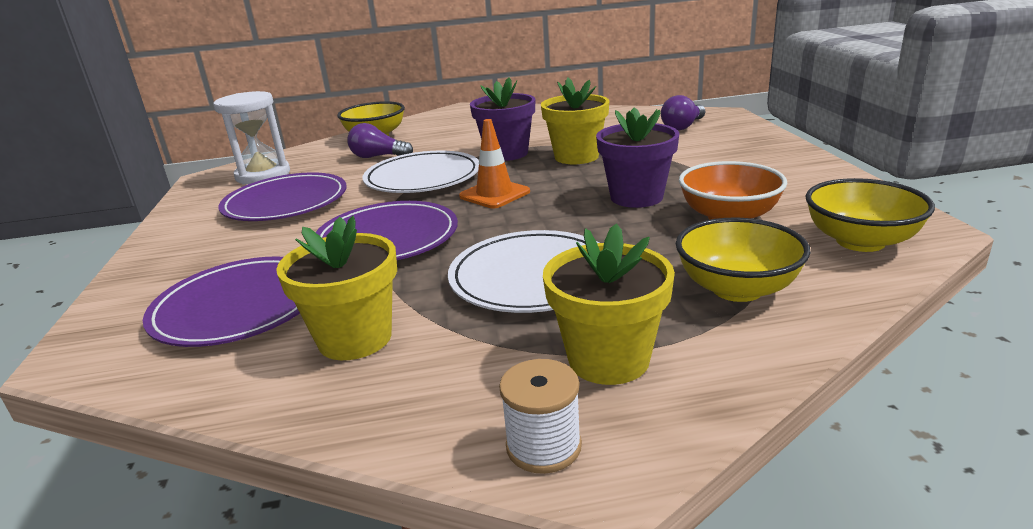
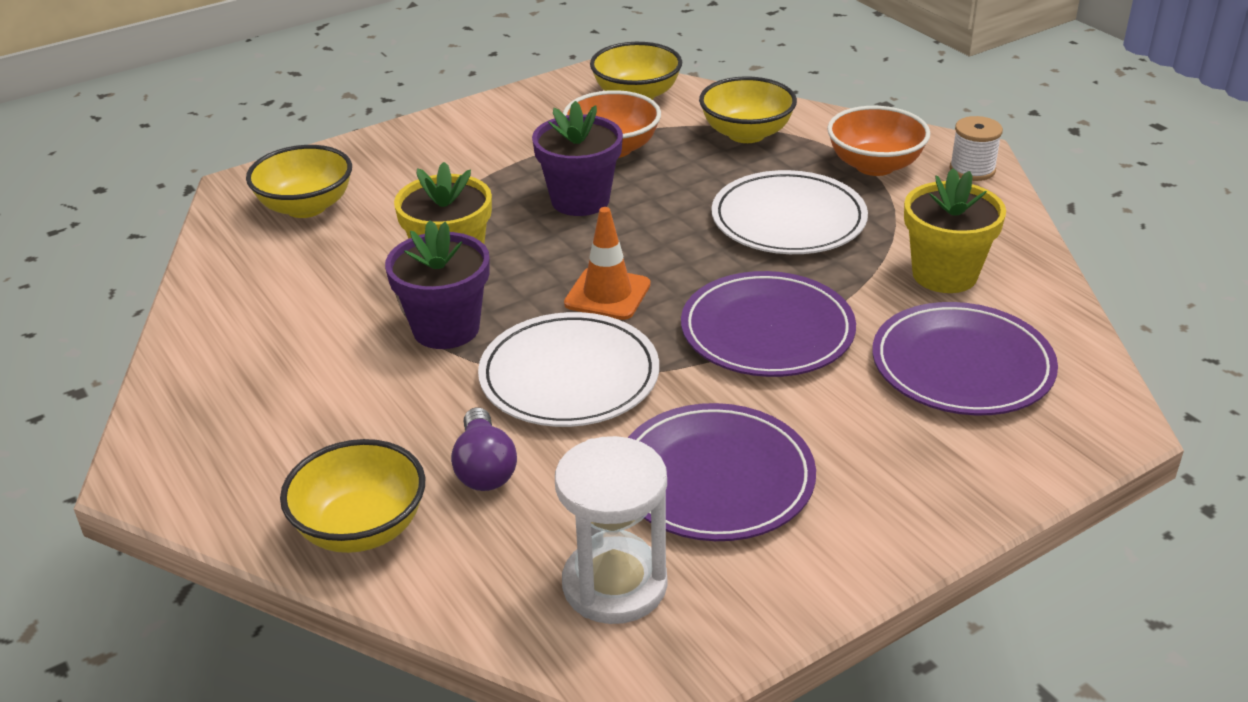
camera: 115 degrees left, 10 degrees up
(608, 359) = (874, 165): yellow flower pot -> orange bowl
(683, 126) = (306, 207): purple light bulb -> yellow bowl

